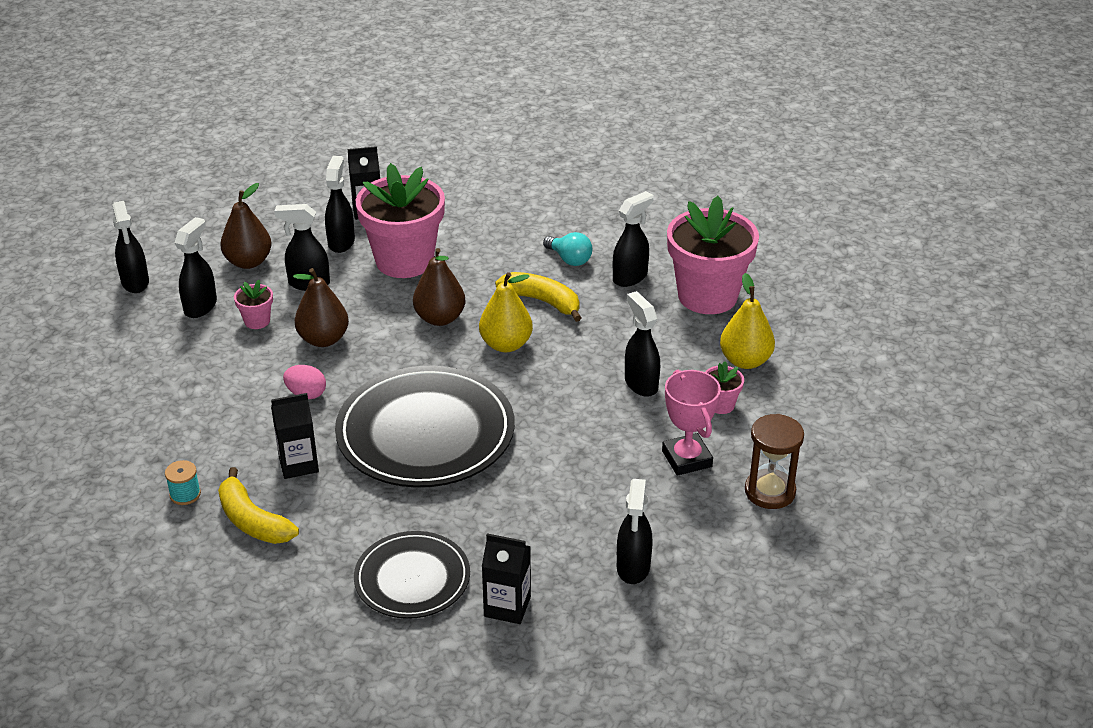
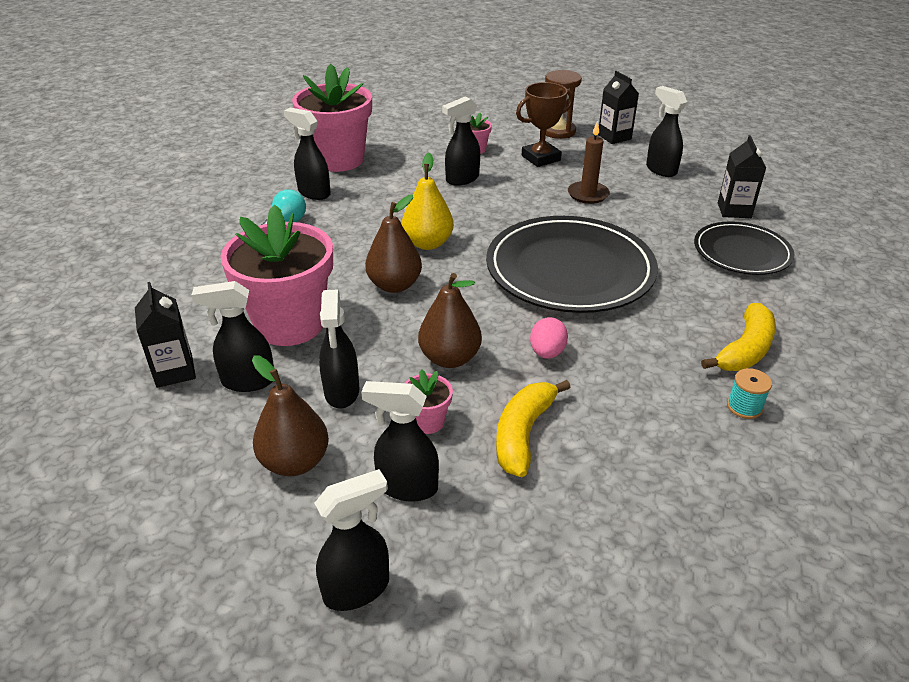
camera: 100 degrees left, 0 degrees up
(298, 464) = (652, 337): black carton -> black carton (614, 137)
(542, 301) = (356, 231): yellow banana -> yellow banana (523, 434)
(580, 481) = (588, 194): none -> brown candle
(633, 567) = (660, 170): black spray bottle -> black spray bottle turned 120 degrees counterclockwise
(686, 459) = (541, 158): pink trophy -> brown trophy
(745, 361) = (420, 143): yellow pear -> none

